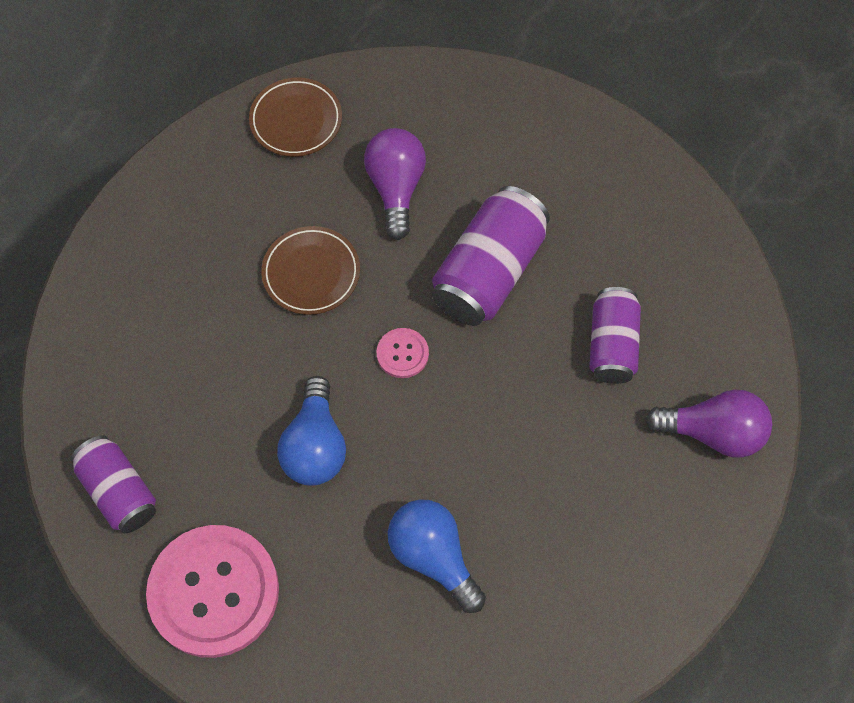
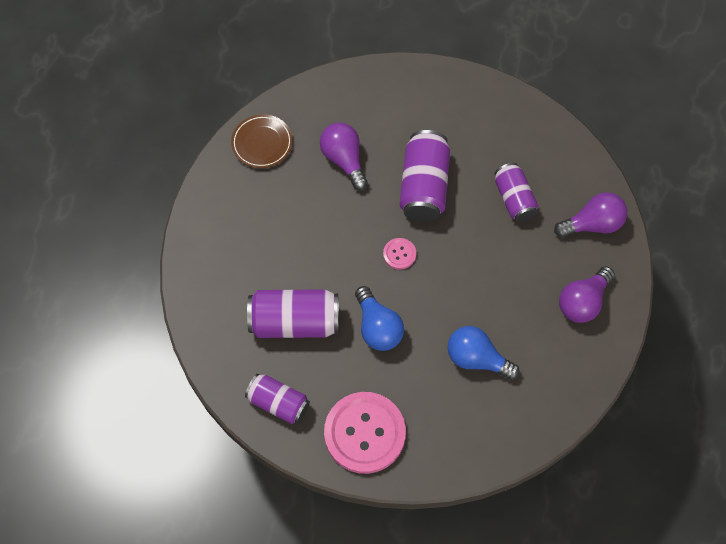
camera: 25 degrees left, 0 degrees up
(205, 386) = (295, 321): none -> purple can
(311, 273) = (321, 230): brown plate -> none
(637, 543) = (583, 302): none -> purple light bulb

